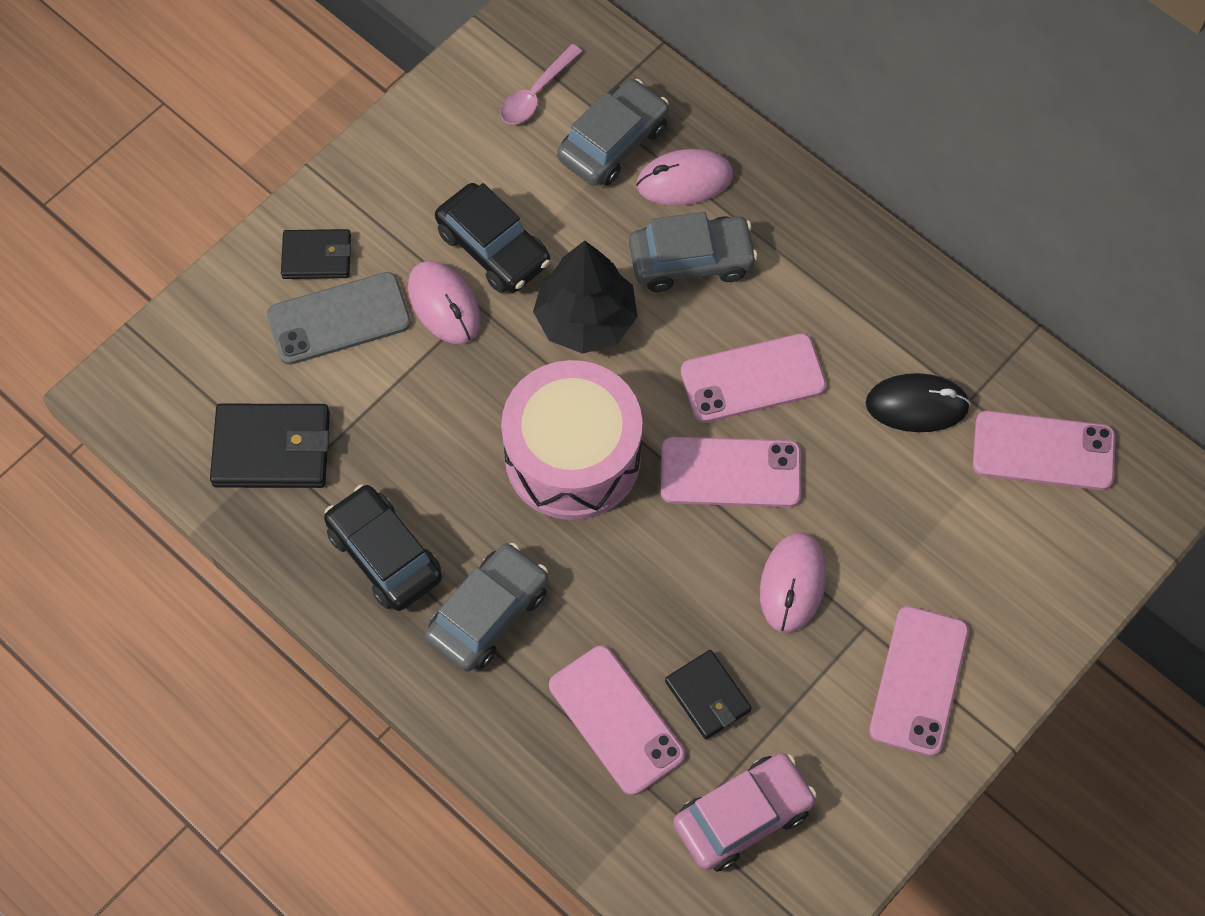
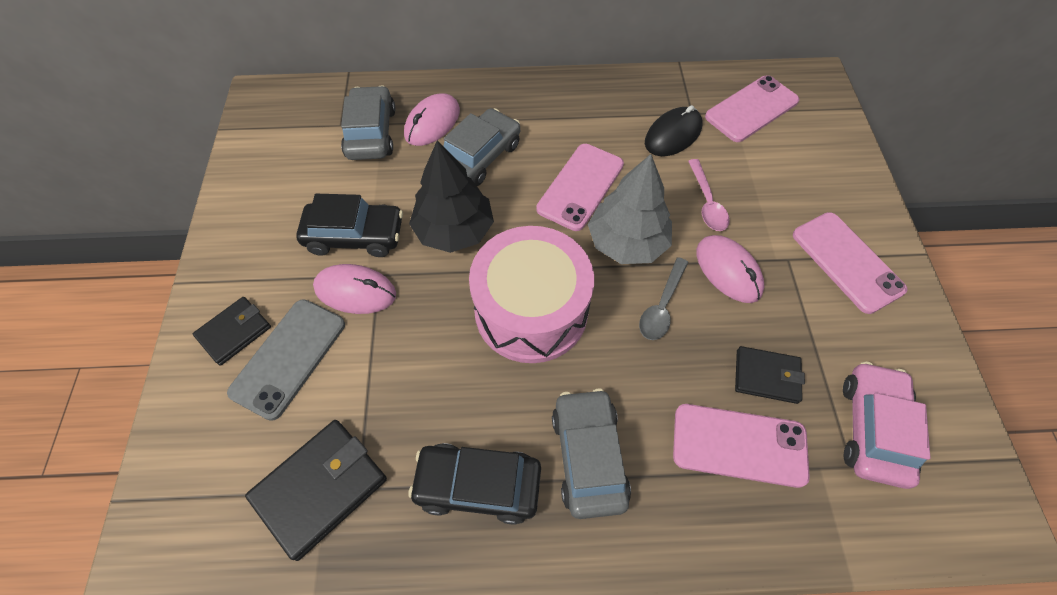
camera: 45 degrees left, 5 degrees down
(536, 93) = (298, 141): pink spoon -> pink spoon (707, 202)
(691, 557) = (662, 306): none -> grey spoon
(730, 473) = (627, 242): pink phone -> grey tree

